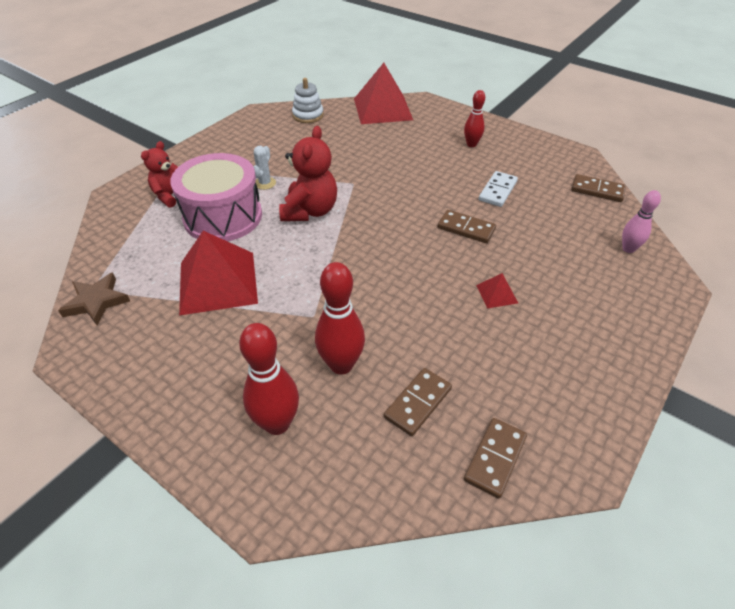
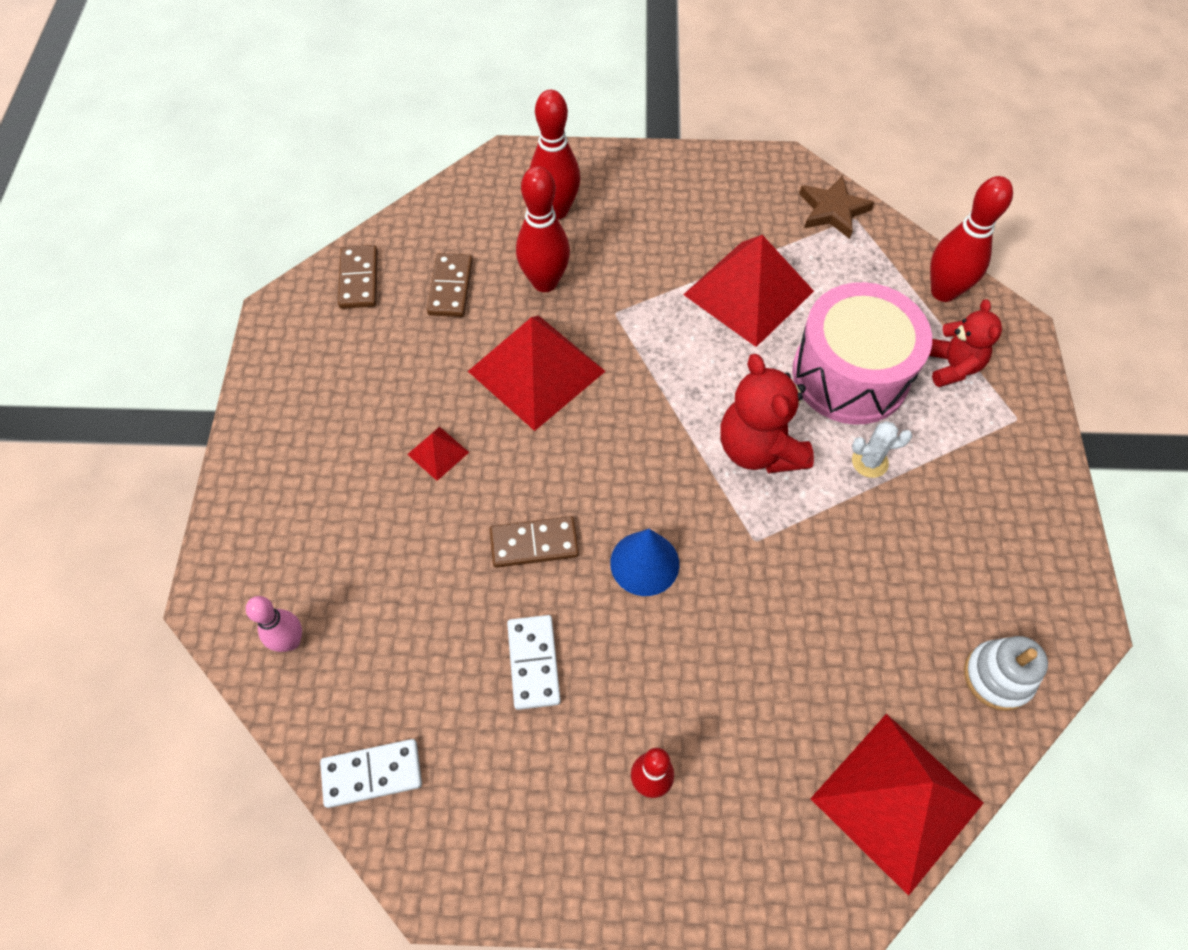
camera: 145 degrees right, 15 degrees up
(117, 226) = (943, 291): none -> red bowling pin
(265, 183) = (869, 462): white cactus -> white cactus turned 75 degrees counterclockwise
(398, 307) = (536, 371): none -> red pyramid
(414, 198) = (644, 563): none -> blue cone
(597, 190) = (372, 773): brown domino -> white domino

